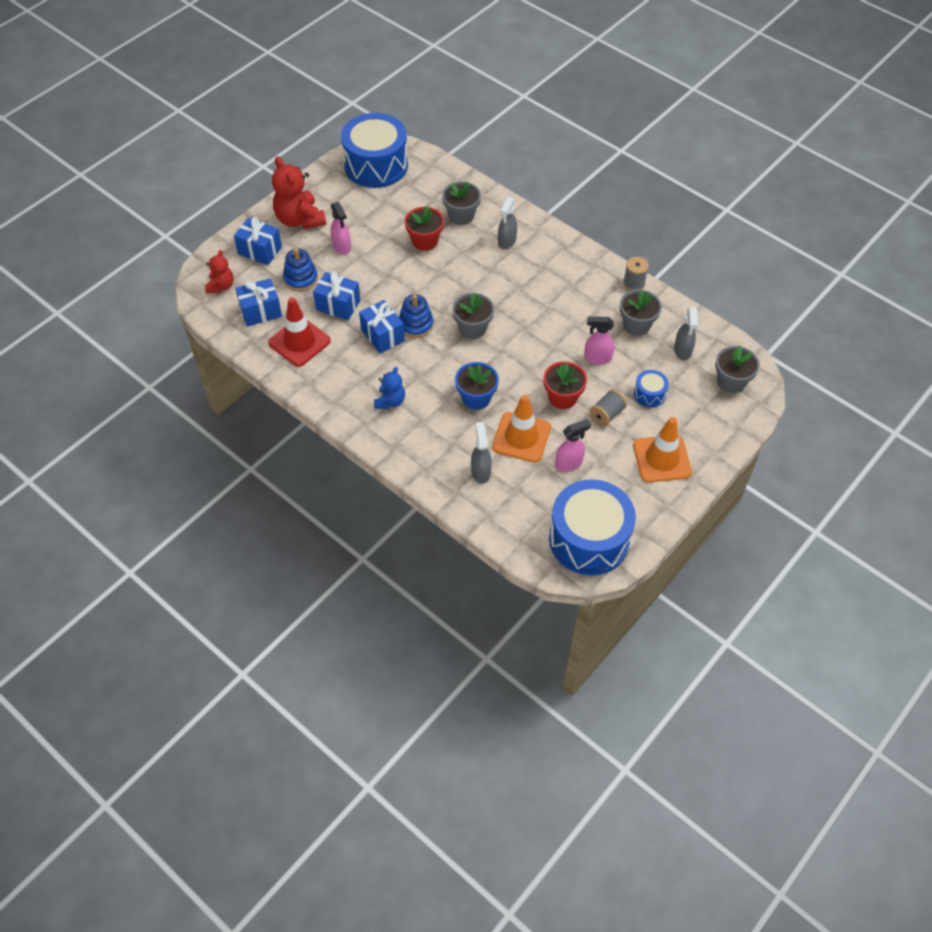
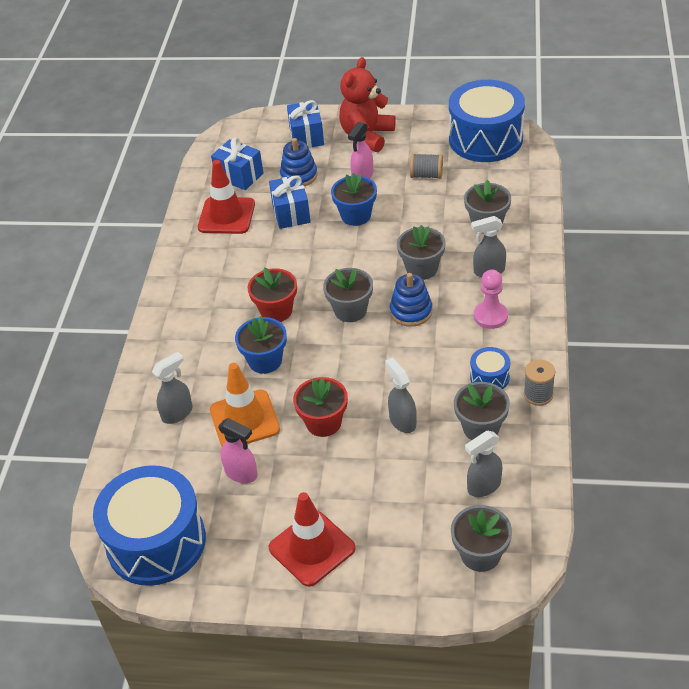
camera: 60 degrees right, 10 degrees down
(221, 286) = (245, 140): red teddy bear -> none
(380, 273) = (356, 215): none -> blue flower pot
(382, 335) = (282, 259): blue gift -> none
(390, 401) = (209, 307): blue teddy bear -> none
(416, 324) = (317, 272): blue stacking toy -> blue stacking toy (411, 311)
(425, 241) = (426, 219): red flower pot -> red flower pot (276, 311)
(470, 271) = (421, 268): none -> grey flower pot
(548, 265) = (490, 316): none -> pink pawn
(597, 358) = (402, 421): pink spray bottle -> grey spray bottle
(607, 414) = (333, 469): grey spool -> grey spool (426, 175)
(649, 394) = (393, 490): blue drum -> blue drum (489, 377)
(662, 459) = (312, 548): orange traffic cone -> red traffic cone

